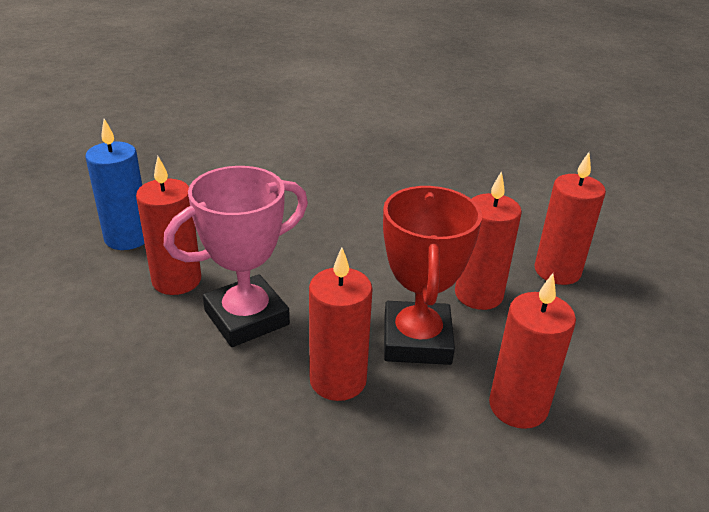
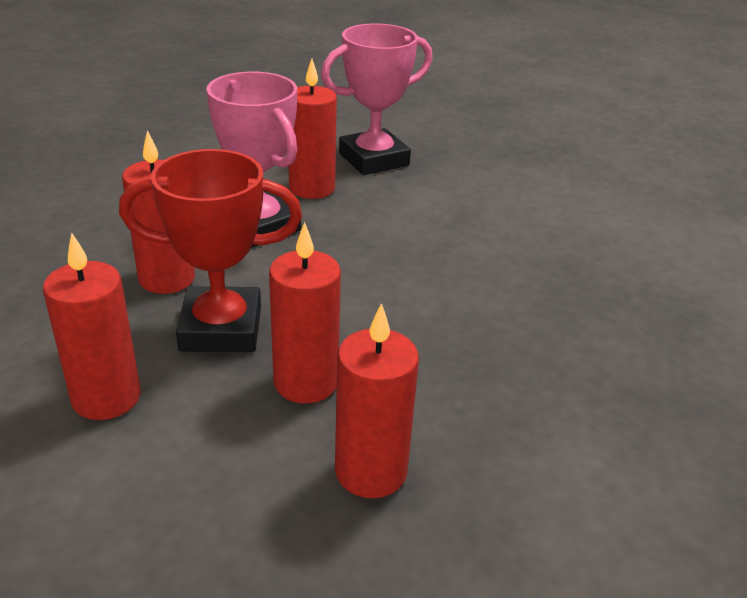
camera: 85 degrees right, 0 degrees up
(127, 238) = (373, 159): blue candle -> pink trophy

